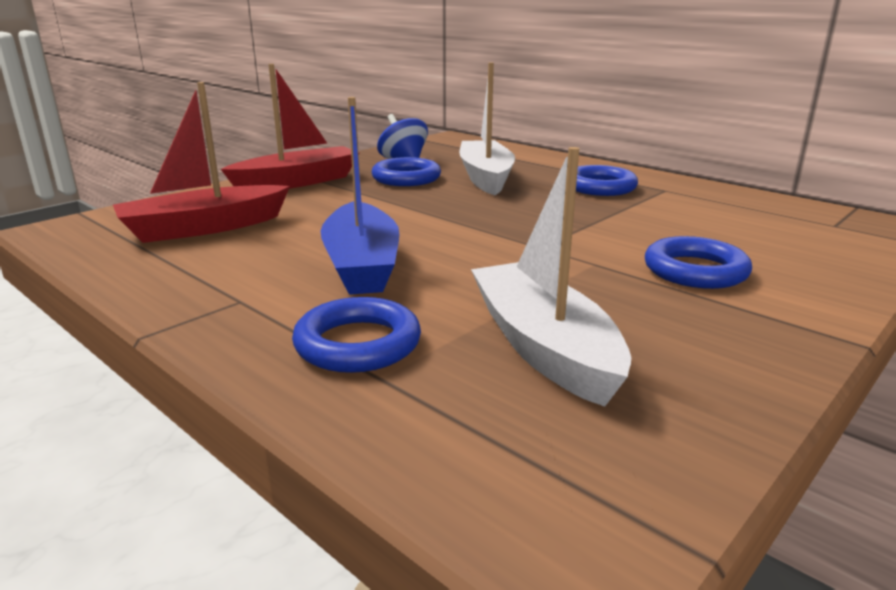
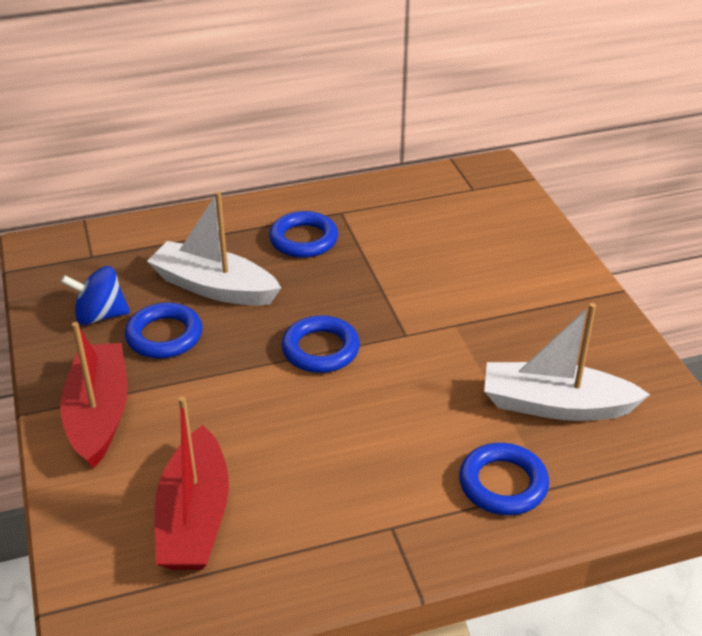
camera: 60 degrees left, 15 degrees up
(362, 265) = (370, 440): blue boat -> none
(695, 271) = (498, 290): blue ring -> blue ring (320, 349)

